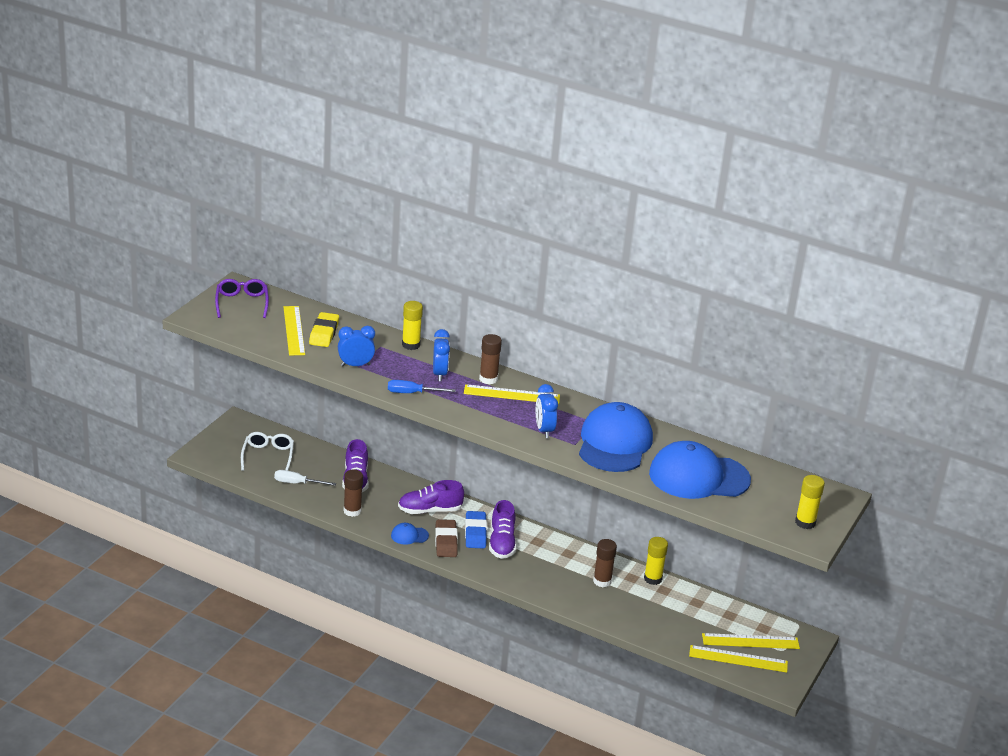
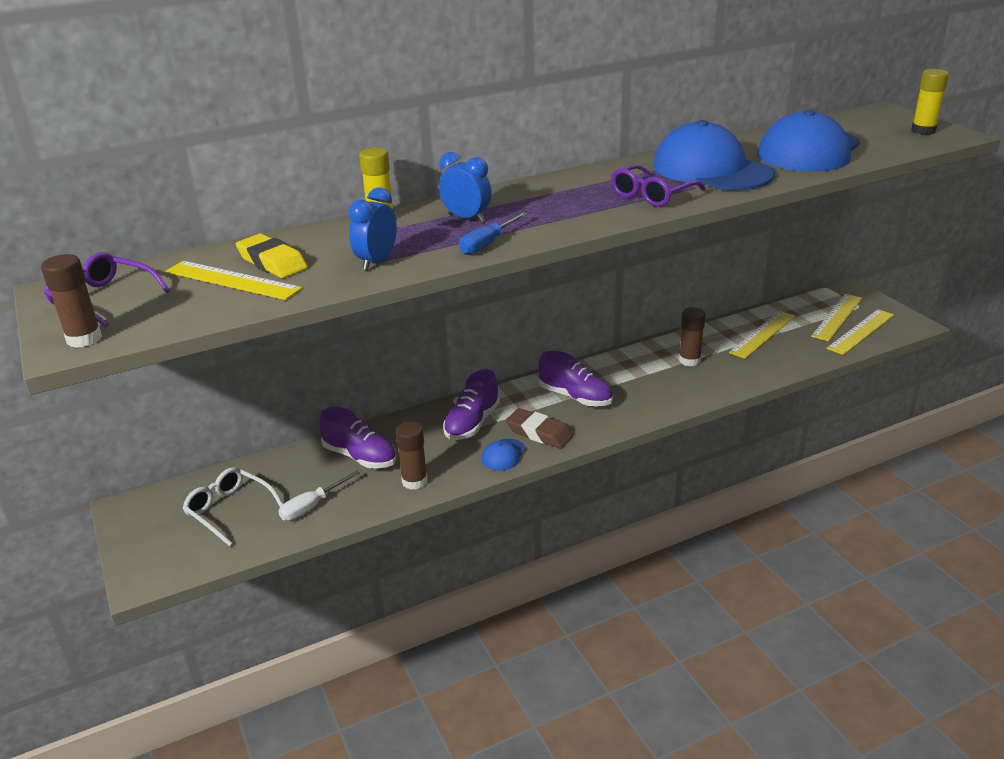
camera: 50 degrees left, 0 degrees up
(475, 533) = (542, 407): blue eraser -> none
(488, 379) = (511, 196): brown glue stick -> brown glue stick (84, 339)
(511, 394) = (559, 193): yellow ruler -> yellow ruler (763, 334)
(544, 430) = (652, 195): blue clock -> purple glasses
(653, 579) = (707, 332): yellow glue stick -> none

